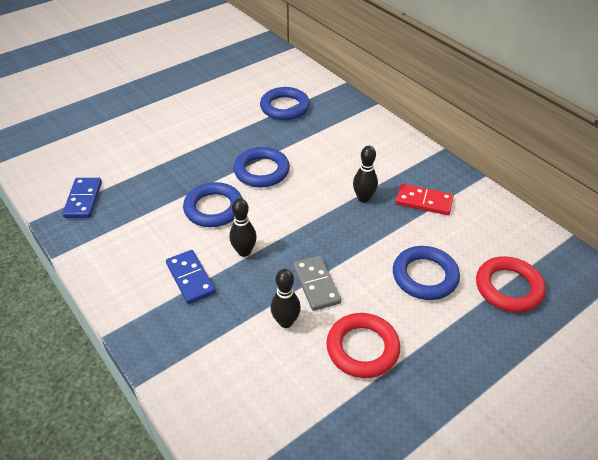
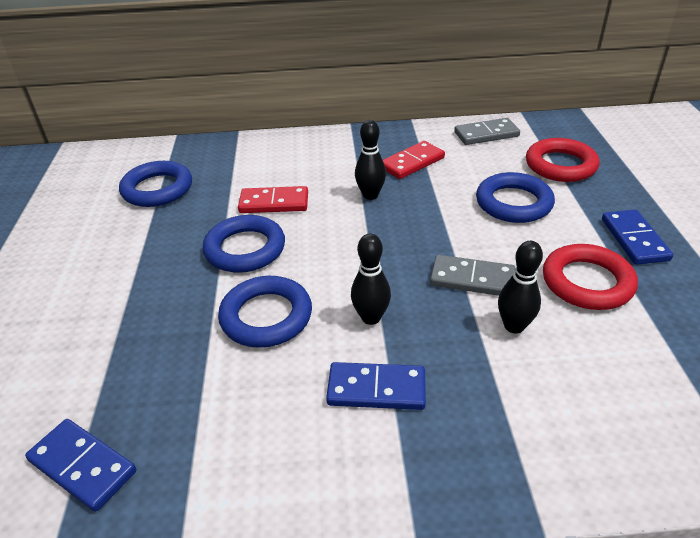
camera: 55 degrees left, 5 degrees down
(314, 160) = (274, 203): none -> red domino
(442, 364) = (634, 239): none -> blue domino
(509, 226) = (486, 134): none -> grey domino

